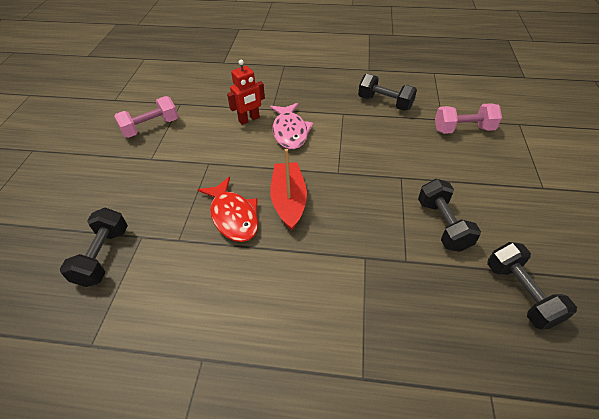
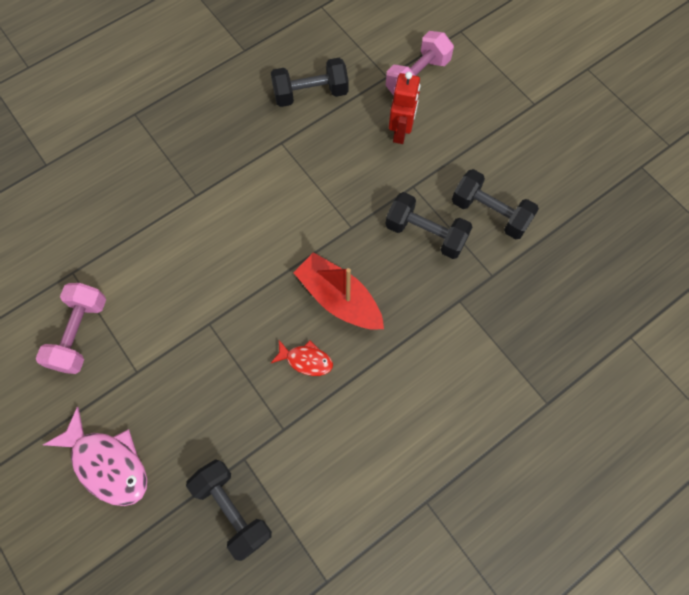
camera: 45 degrees left, 20 degrees up
(233, 216) = (306, 360): red fish -> red fish, size x0.56
(249, 119) = (186, 230): red robot -> red robot (401, 132)
(290, 131) = (250, 212): pink fish -> pink fish (107, 463)
(520, 293) = (592, 234): black dumbbell -> black dumbbell (425, 234)

